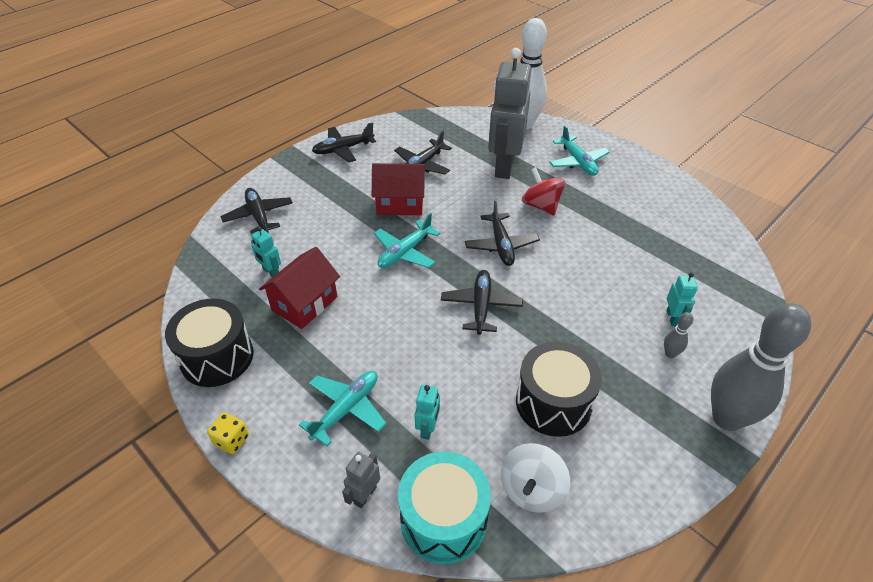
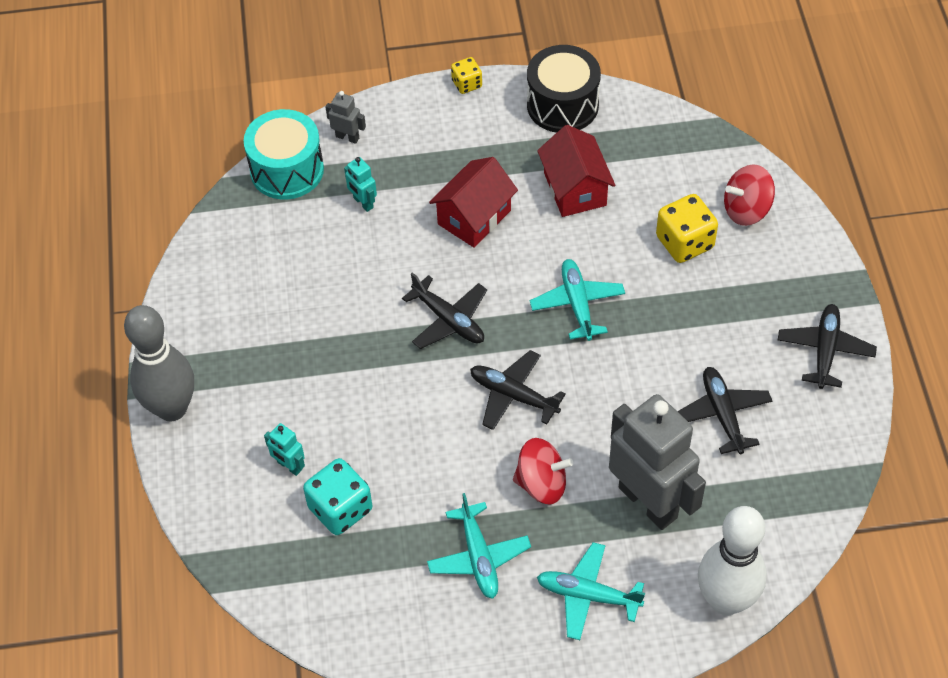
camera: 130 degrees right, 10 degrees up
(258, 216) = (746, 210): black plane -> red spinning top
(271, 272) = (642, 183): turquoise robot -> none
(310, 230) = (684, 242): none -> yellow dice
(346, 409) = (429, 162): turquoise plane -> turquoise plane (479, 557)
(365, 495) = (347, 137): grey robot -> grey robot turned 45 degrees counterclockwise
(400, 203) = (663, 346): red house -> red house (474, 217)
(531, 490) = (255, 233): white spinning top -> none
(553, 403) = (303, 299): black drum -> none
(662, 276) = (340, 509): none -> turquoise dice
(670, 354) = (260, 426): grey bowling pin -> none

